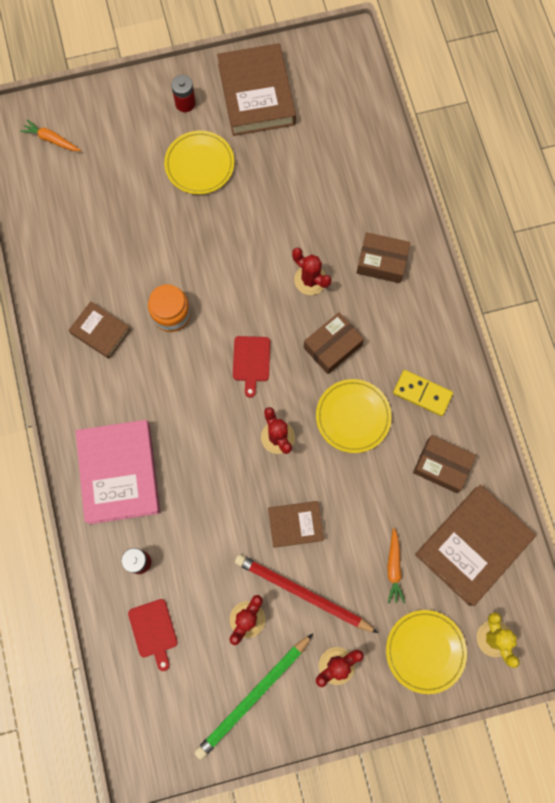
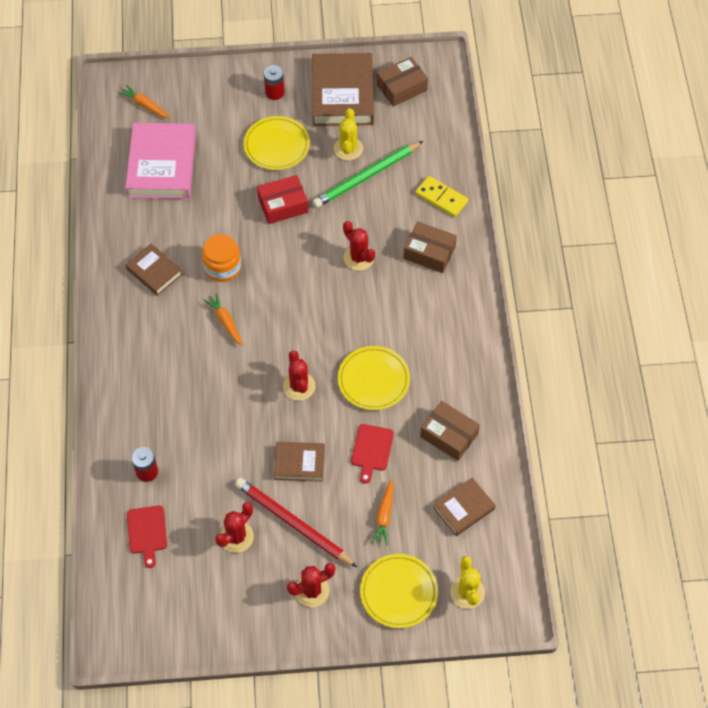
camera: 10 degrees right, 15 degrees down
(119, 473) = (145, 393): pink book -> pink book (162, 165)
(187, 376) = (225, 322): none -> orange carrot
(220, 232) = (283, 205): none -> red box
(251, 361) = (288, 318): red cutting board -> red cutting board (372, 450)
(253, 696) = (228, 604): green pencil -> green pencil (367, 176)
(274, 156) = (348, 148): none -> yellow cactus
(332, 346) = (367, 317): brown box -> brown box (401, 87)
(422, 393) = (443, 370): yellow domino -> yellow domino (441, 198)
(472, 545) = (463, 508): brown book -> brown book, size x0.54

